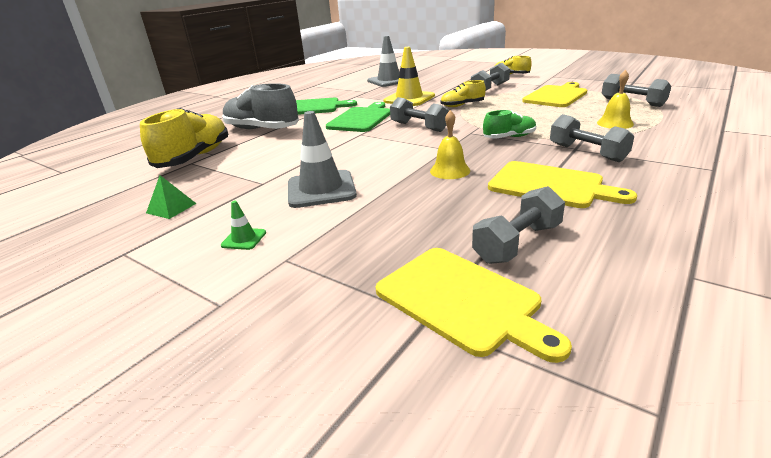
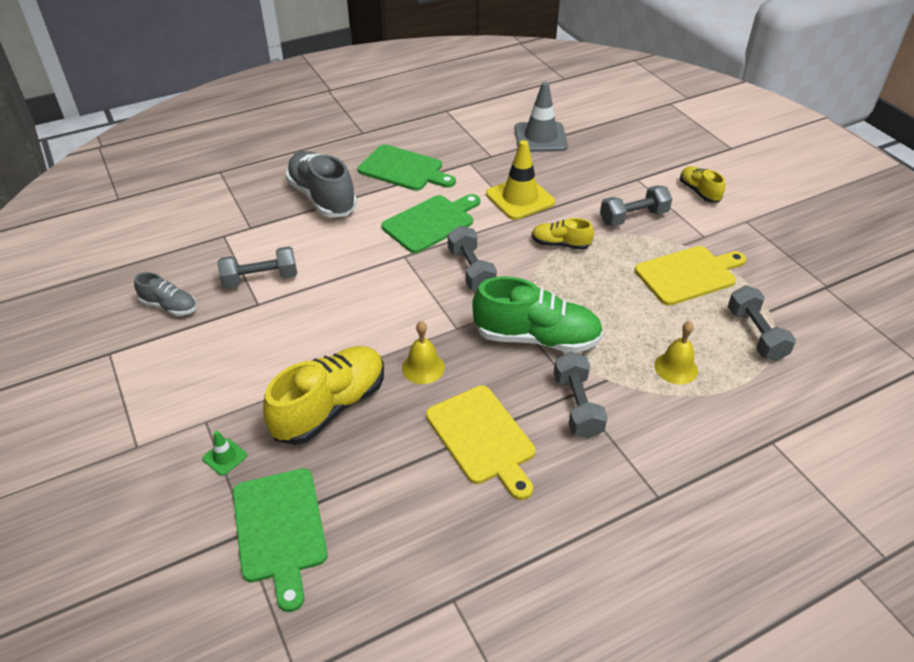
camera: 25 degrees right, 15 degrees up
(171, 208) = (169, 306): green pyramid -> grey shoe
(194, 157) = (232, 227): yellow shoe -> yellow shoe (330, 407)
(244, 239) = (194, 379): green traffic cone -> green traffic cone (225, 457)
(321, 189) = (295, 339): grey traffic cone -> none
(461, 300) = (280, 529): yellow cutting board -> green cutting board
(509, 137) = (536, 338): green shoe -> green shoe, size x1.87
(517, 243) = (375, 495): grey dumbbell -> grey dumbbell (260, 279)

